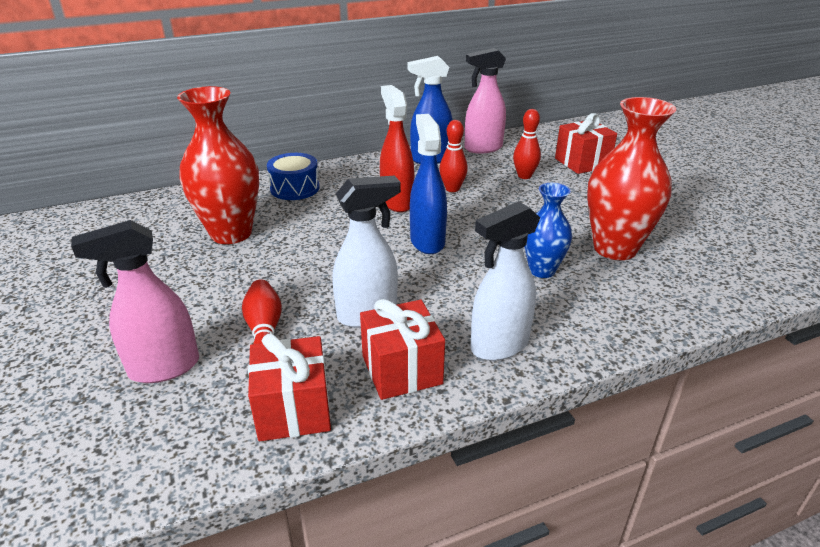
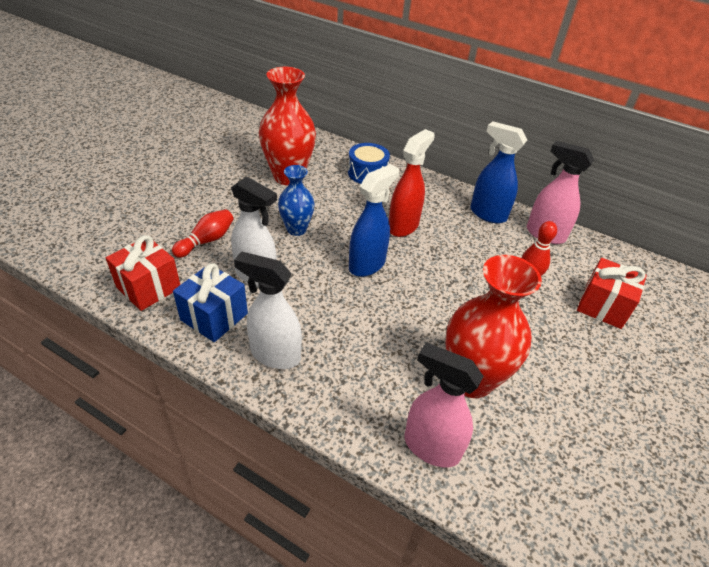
camera: 50 degrees right, 10 degrees up
(163, 368) = (149, 222): pink spray bottle -> pink spray bottle (431, 447)
(401, 370) = (214, 317): red gift -> blue gift
(452, 189) = (455, 245): red bowling pin -> none
(542, 270) = (391, 344): blue vase -> blue vase (296, 229)

